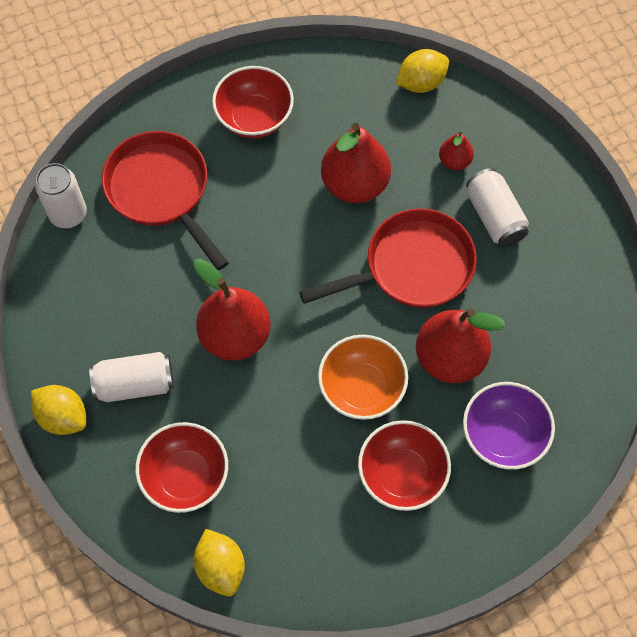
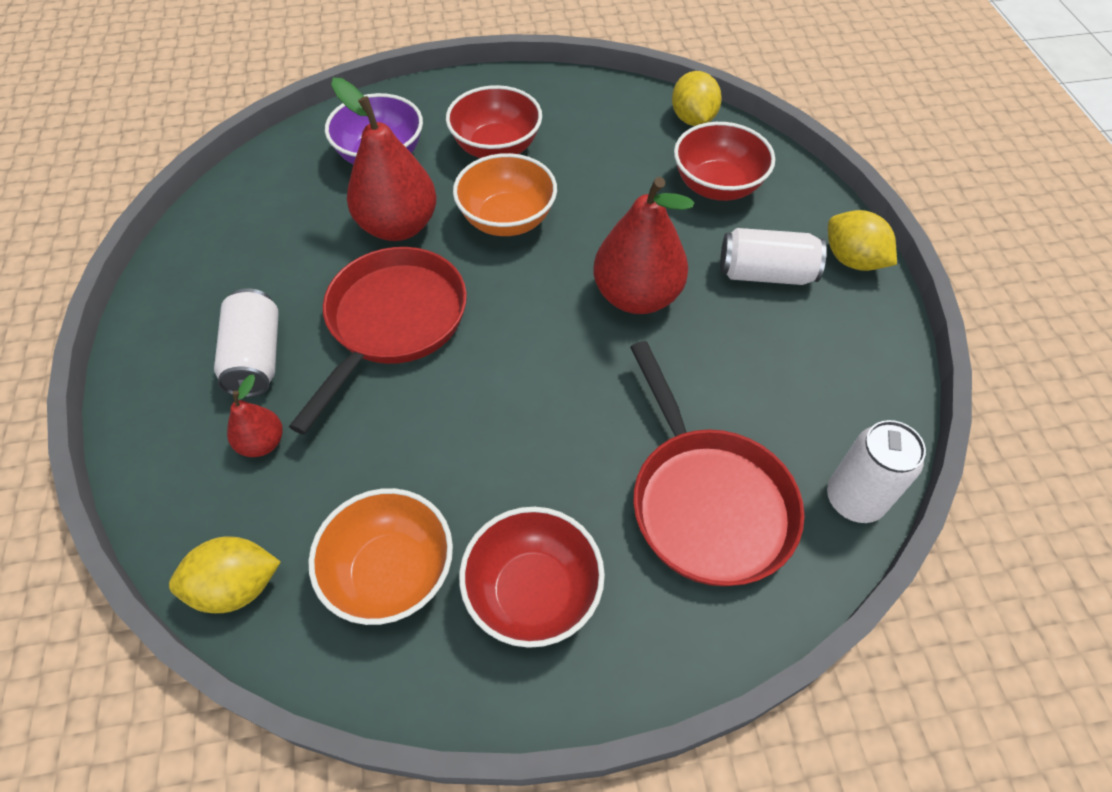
camera: 165 degrees left, 10 degrees down
(338, 109) = (391, 573): none -> orange bowl
(355, 184) = (418, 443): red pear -> none
(412, 267) = (393, 323): red pan -> red pan turned 120 degrees clockwise

